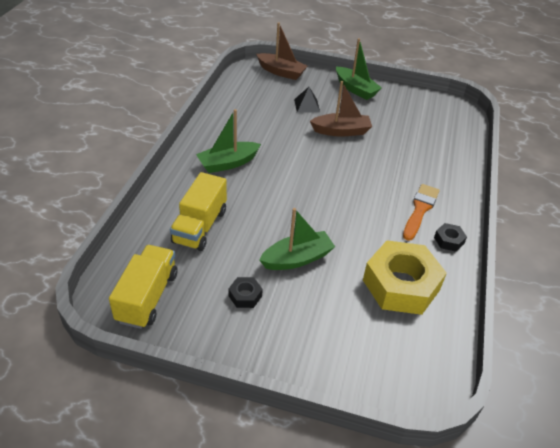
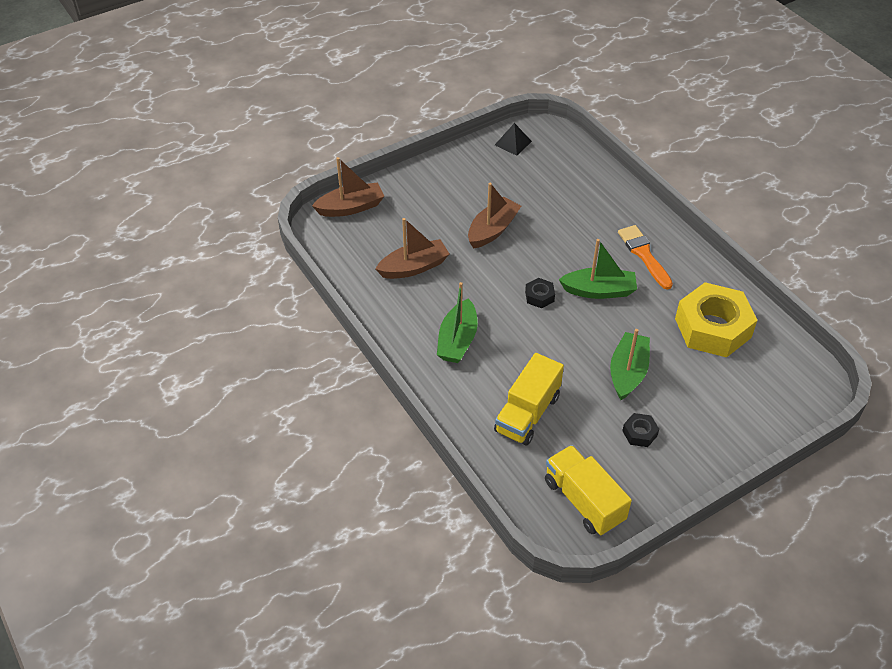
camera: 45 degrees left, 5 degrees up
(200, 226) = (527, 413): yellow truck -> yellow truck turned 60 degrees clockwise
(266, 116) = (414, 267): none -> brown boat
(307, 105) = (428, 226): black pyramid -> black pyramid (513, 143)
(355, 89) = (440, 175): green boat -> green boat (599, 291)
(449, 240) = (693, 264): black nut -> black nut (539, 296)

